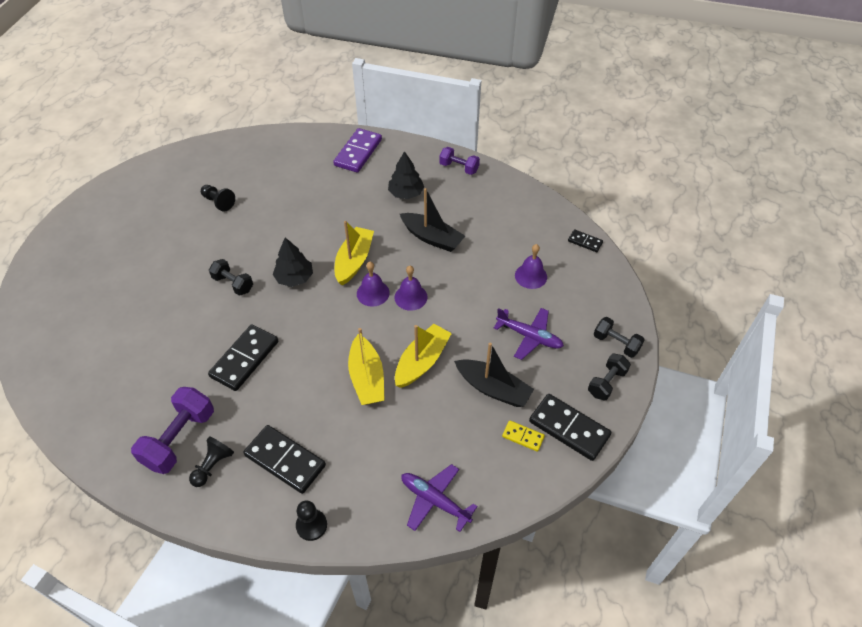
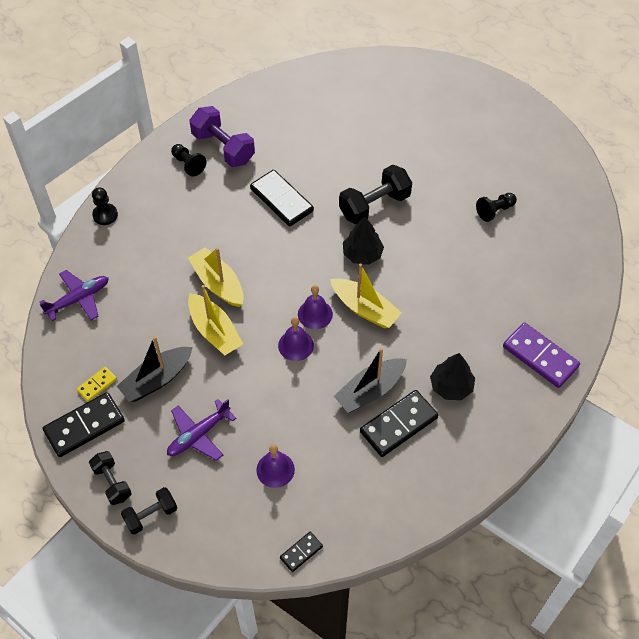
camera: 110 degrees right, 5 degrees up
(233, 284) = (374, 205): black dumbbell -> black dumbbell, size x1.63
(285, 460) = (168, 209): black domino -> black domino (398, 424)
(367, 378) = (218, 283): yellow boat -> yellow boat turned 45 degrees clockwise
(459, 168) = (478, 459): purple dumbbell -> none

